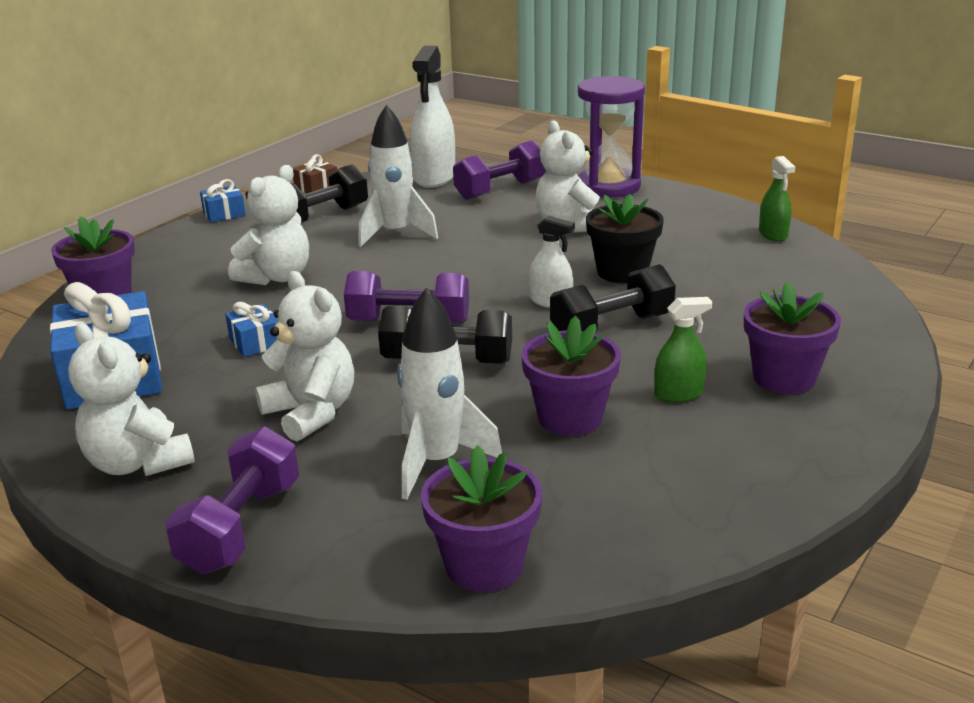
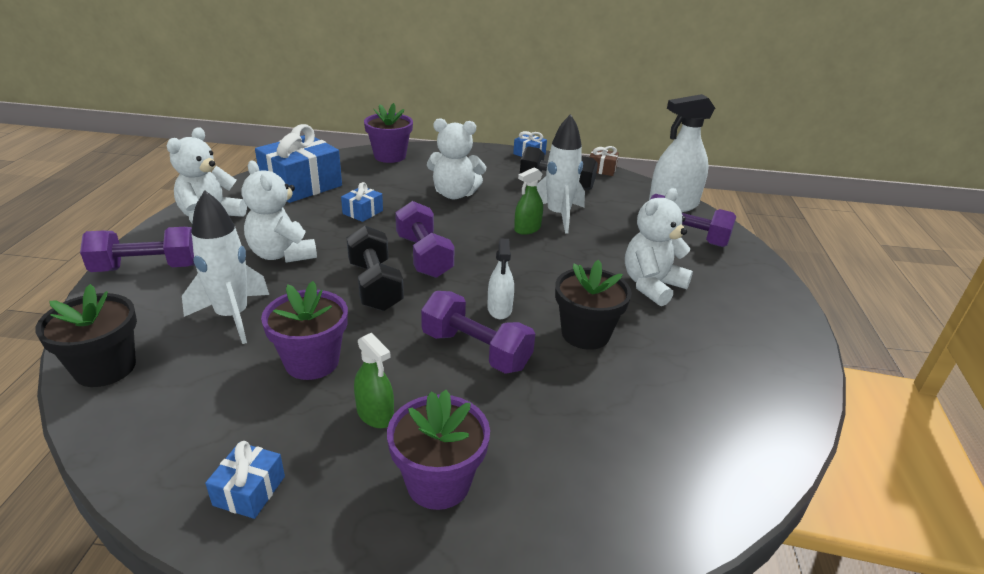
camera: 60 degrees right, 5 degrees up
(311, 413) = (282, 254): white teddy bear -> white teddy bear turned 120 degrees clockwise
(484, 565) = (105, 368): purple flower pot -> black flower pot
(608, 186) = (759, 287): purple hourglass -> none
(612, 327) = (476, 350): black dumbbell -> purple dumbbell
(754, 474) = (249, 490): none -> blue gift
(773, 234) = (769, 418): green spray bottle -> green spray bottle (527, 229)

